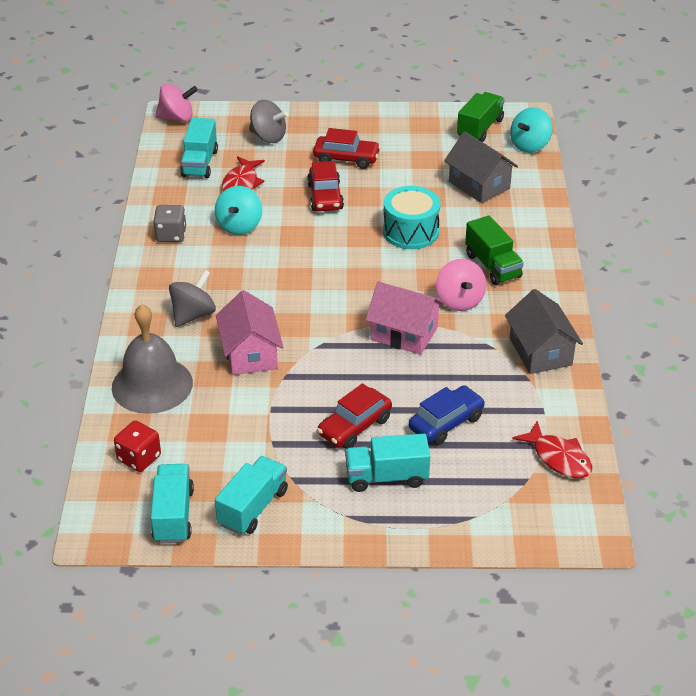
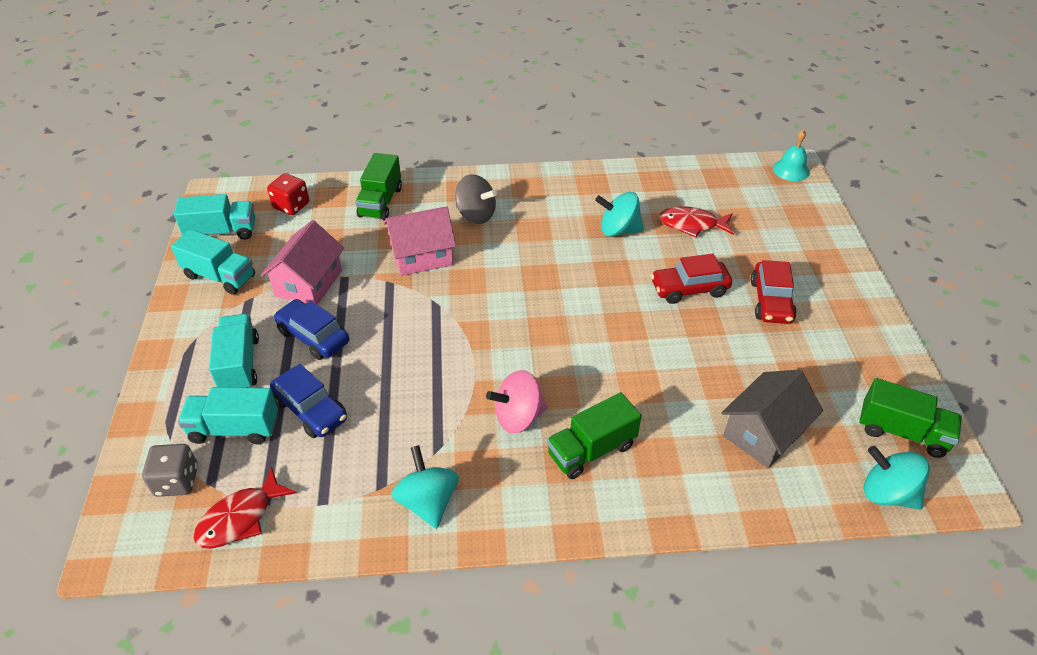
camera: 85 degrees right, 5 degrees up
(152, 385) = (380, 202): grey bell -> green truck
(171, 235) = (592, 188): grey dice -> grey dice (177, 481)
(177, 118) = (791, 170): pink spinning top -> turquoise bell
(200, 163) = (717, 193): turquoise truck -> turquoise truck (235, 429)
(268, 137) = (786, 236): grey spinning top -> none
(354, 426) = (313, 336): red car -> blue car
(404, 333) = (456, 368): pink house -> pink house (309, 283)
(410, 232) = (642, 366): turquoise drum -> none
(540, 352) = (427, 501): grey house -> turquoise spinning top

